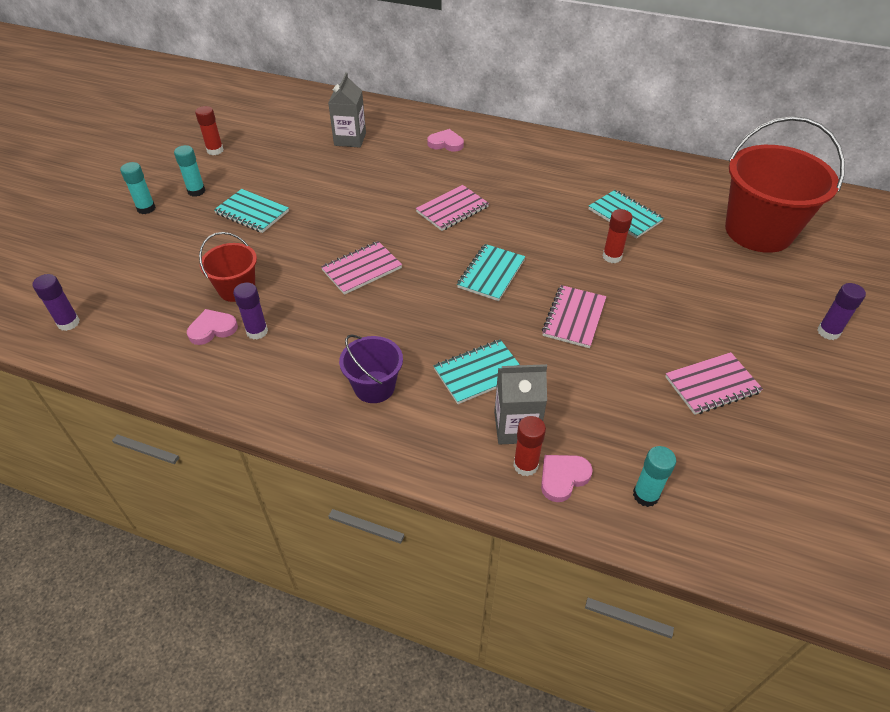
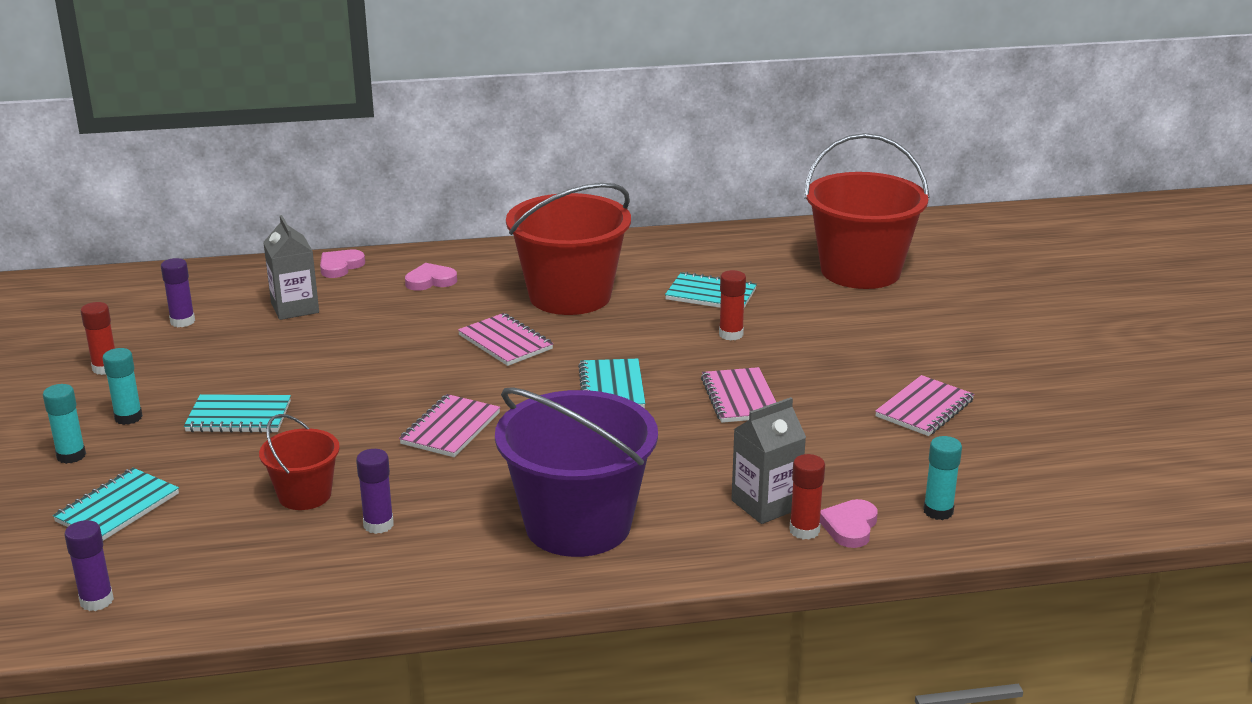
camera: 30 degrees left, 20 degrees down
(212, 329) = (315, 541): pink heart -> pink heart (340, 266)
(374, 387) = (578, 525): purple bucket -> purple bucket, size x1.97
(452, 209) = (505, 342): pink notebook -> pink notebook turned 60 degrees counterclockwise
(479, 373) = (684, 475): turquoise notebook -> turquoise notebook (117, 508)
(525, 184) = (570, 296): none -> red bucket
(828, 332) = (993, 334): purple glue stick -> purple glue stick (182, 321)

